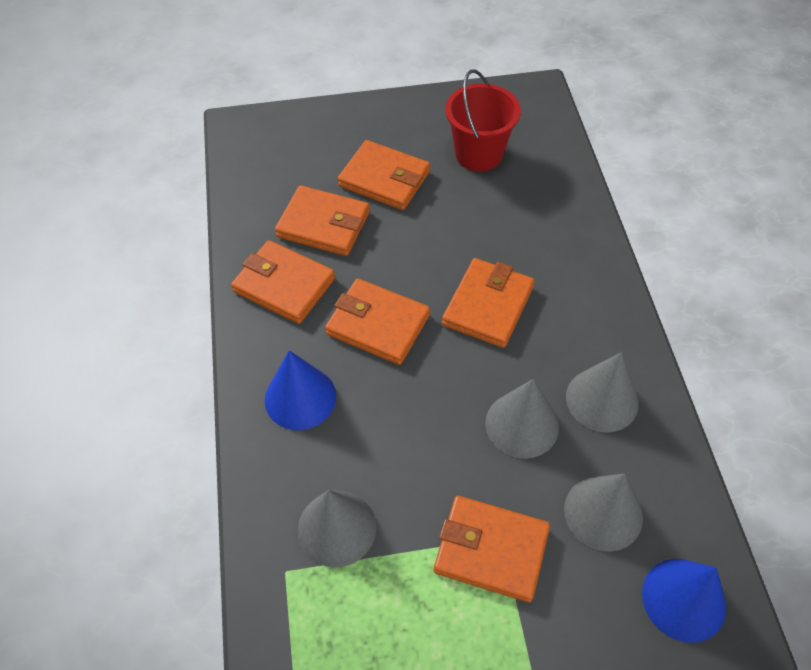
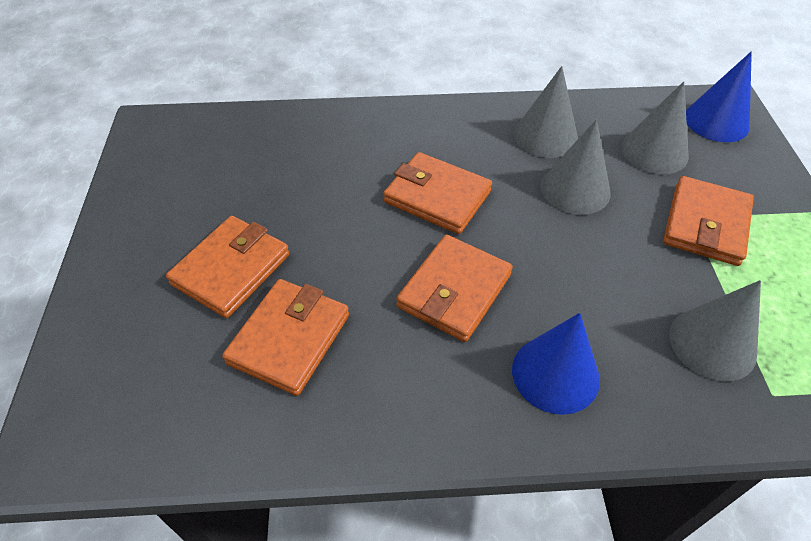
camera: 85 degrees left, 5 degrees down
(284, 285) = (383, 388): orange wallet -> none
(478, 154) = (223, 181): red bucket -> none

